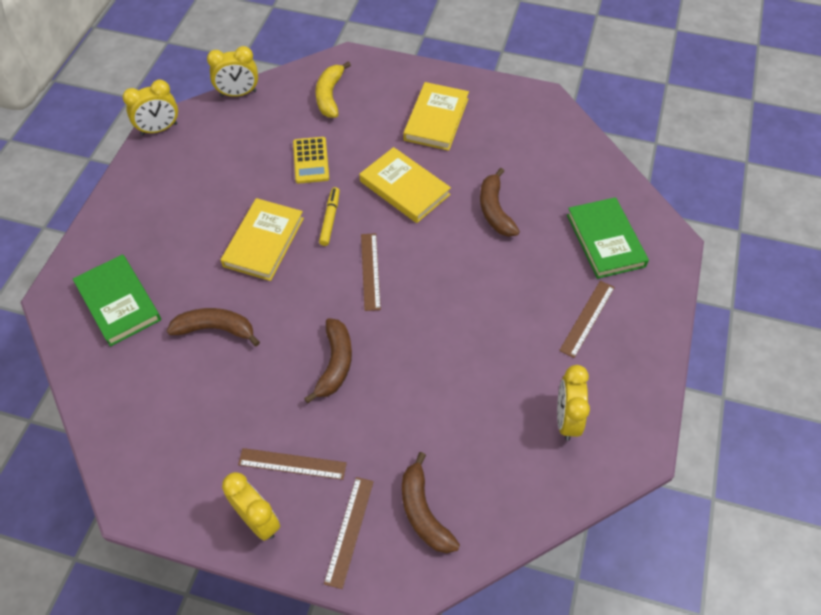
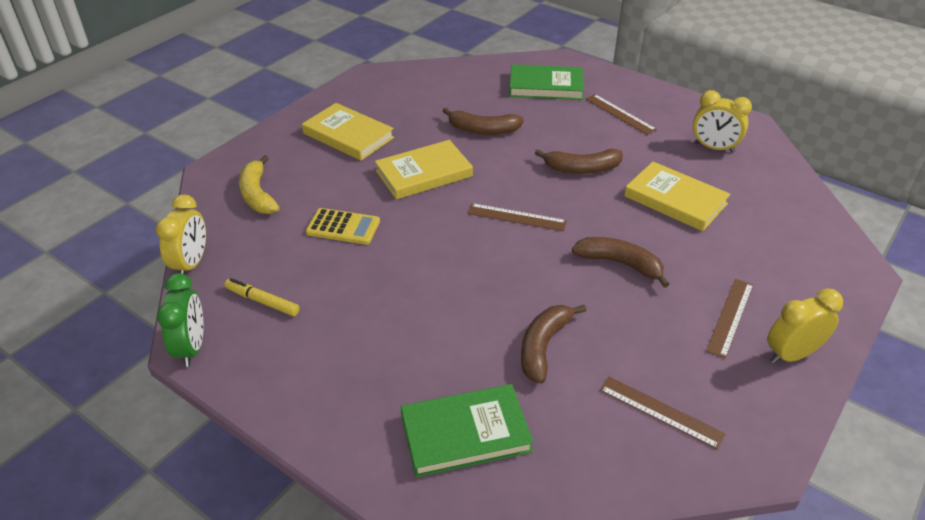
camera: 70 degrees left, 15 degrees down
(159, 129) = (192, 347): yellow clock -> green clock
(263, 242) = (438, 285): yellow book -> yellow book (675, 200)
(330, 96) = (258, 194): yellow banana -> yellow banana turned 45 degrees clockwise
(330, 219) = (435, 230): yellow marker -> yellow marker (262, 301)
(349, 531) = (808, 292): brown ruler -> brown ruler (661, 412)
(423, 512) = (792, 243): brown banana -> brown banana (581, 168)

